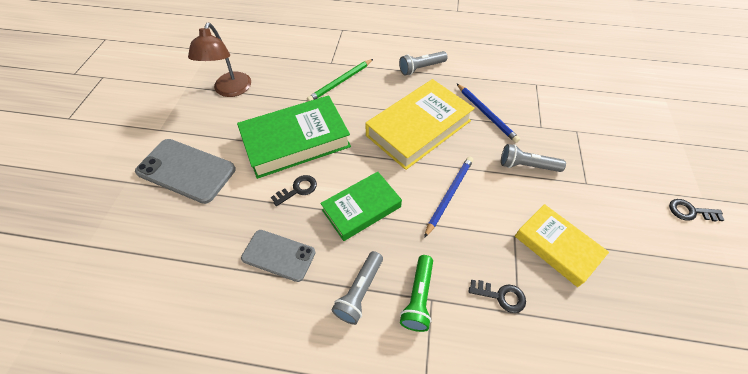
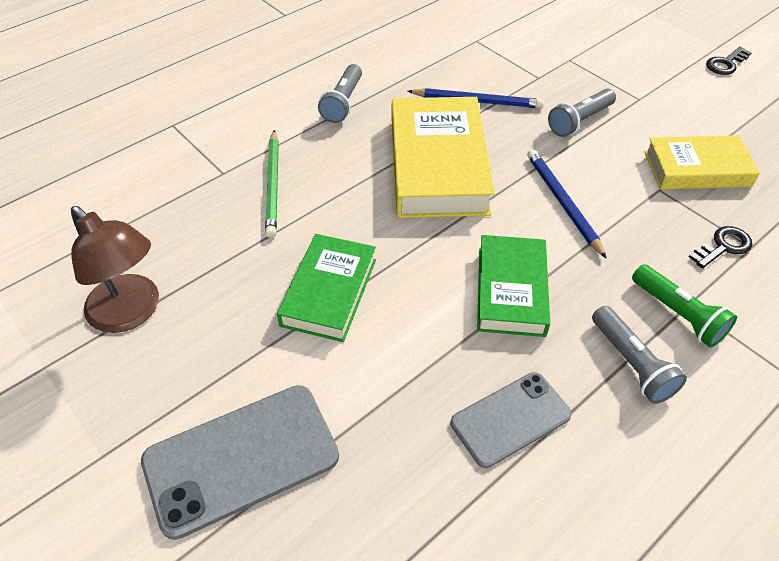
camera: 50 degrees left, 5 degrees down
(296, 141) = (329, 292): green book -> green book, size x0.63
(298, 189) = (419, 337): black key -> none

